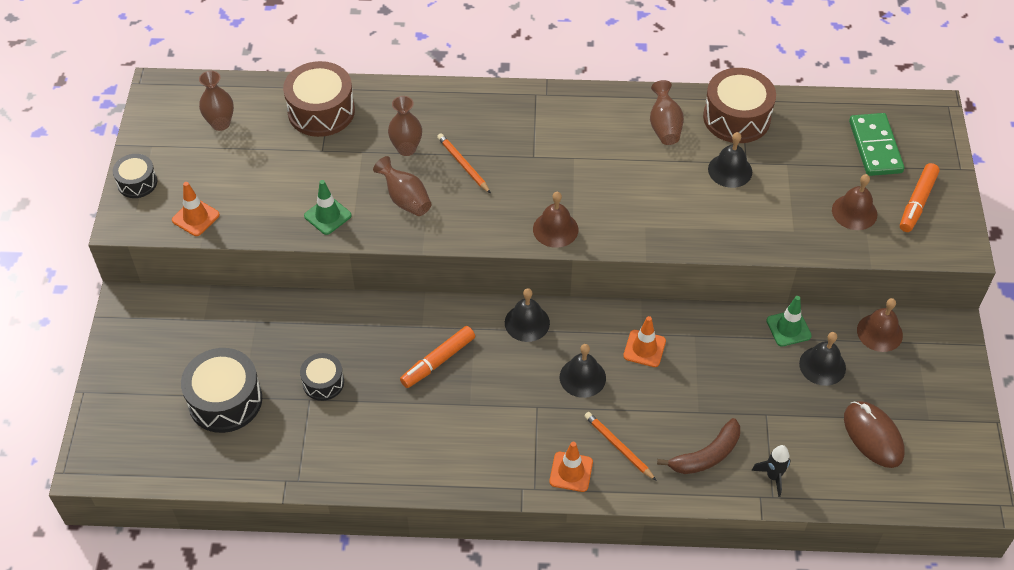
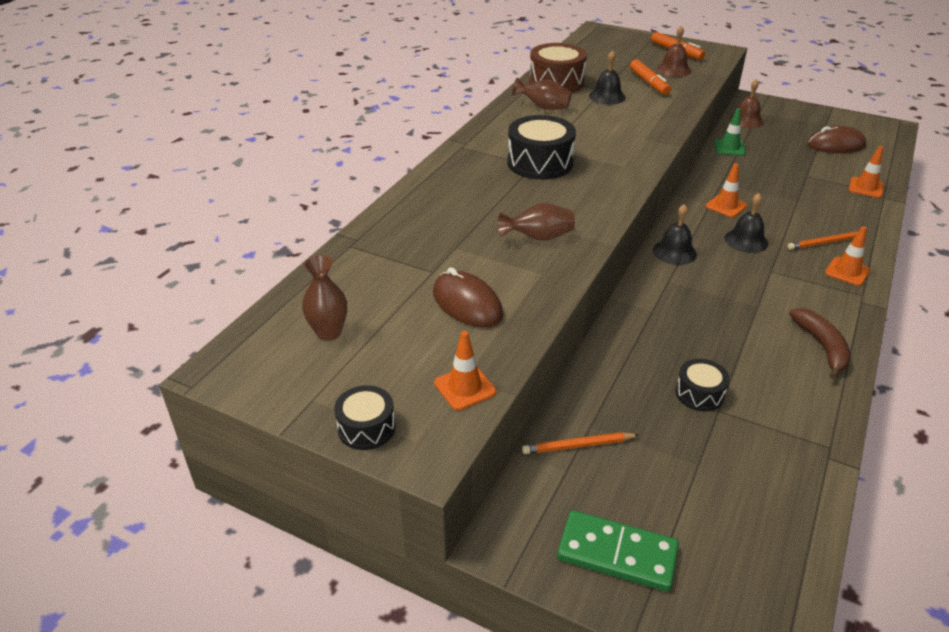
camera: 65 degrees left, 15 degrees down
(225, 400) = (698, 481): black drum -> black drum (540, 163)
(290, 186) = (467, 304): none -> brown mouse
(321, 111) = (376, 259): brown drum -> none
(327, 216) = (528, 289): green traffic cone -> none
(406, 149) = (472, 222): brown vase -> none
(438, 361) = (699, 311): orange marker -> orange marker (649, 83)
(463, 164) = (517, 198): orange pencil -> orange pencil (578, 446)
(555, 229) = (624, 174): brown bell -> none
(706, 455) = (841, 208): brown banana -> brown banana (822, 347)
(773, 476) = (866, 188): black rocket -> orange traffic cone
(822, 365) = (768, 145): black bell -> none
(875, 147) = (618, 51): green domino -> green domino (617, 553)

